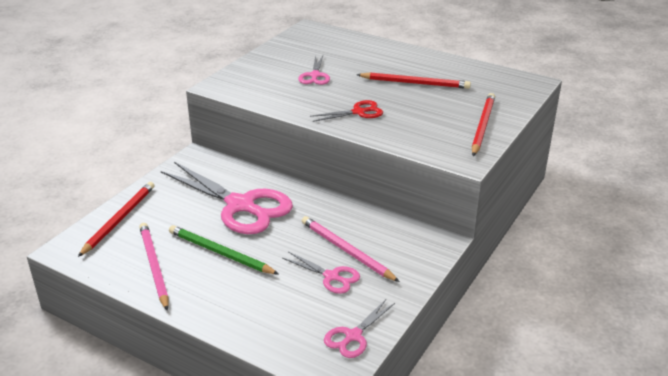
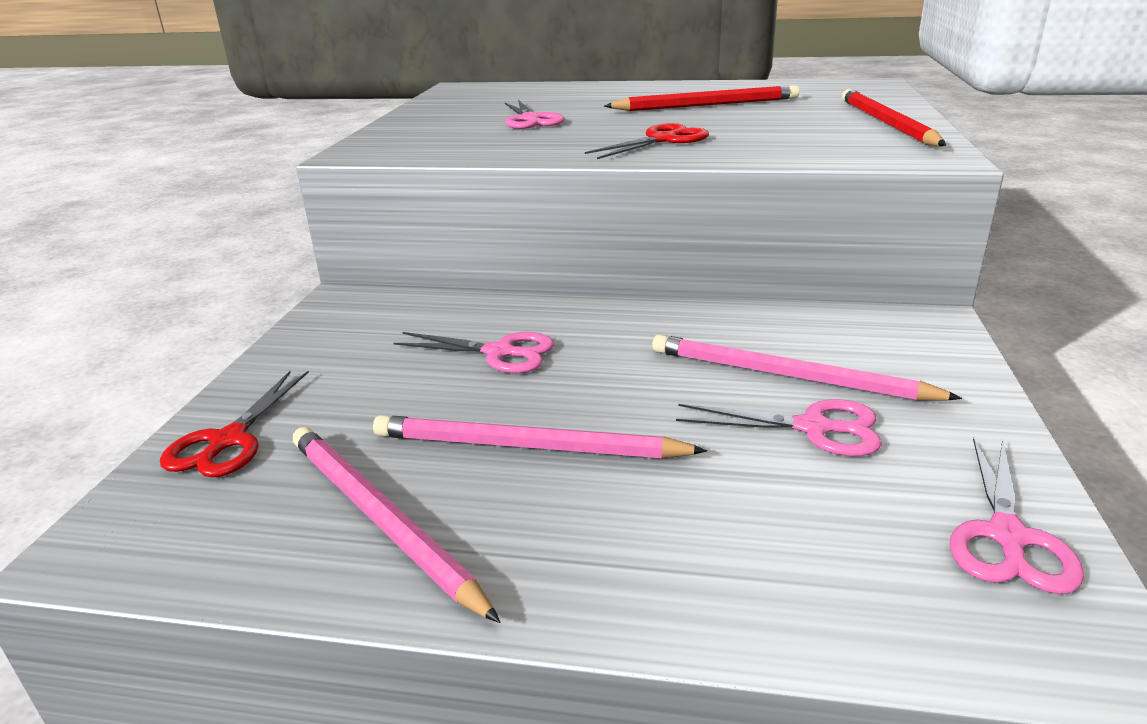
camera: 20 degrees left, 5 degrees down
(119, 219) = (228, 440): red pencil -> red scissors
(220, 253) = (527, 446): green pencil -> pink pencil
(240, 205) = (499, 353): pink scissors -> pink scissors, size x0.48

